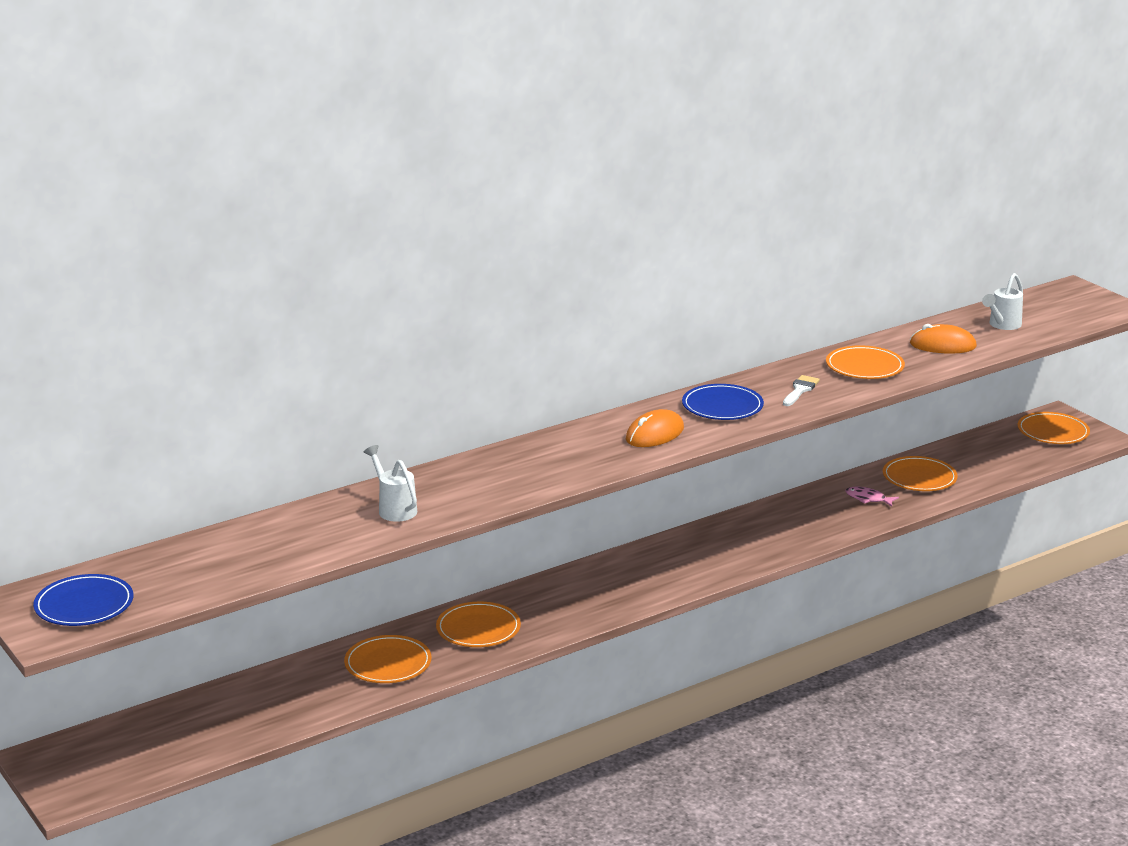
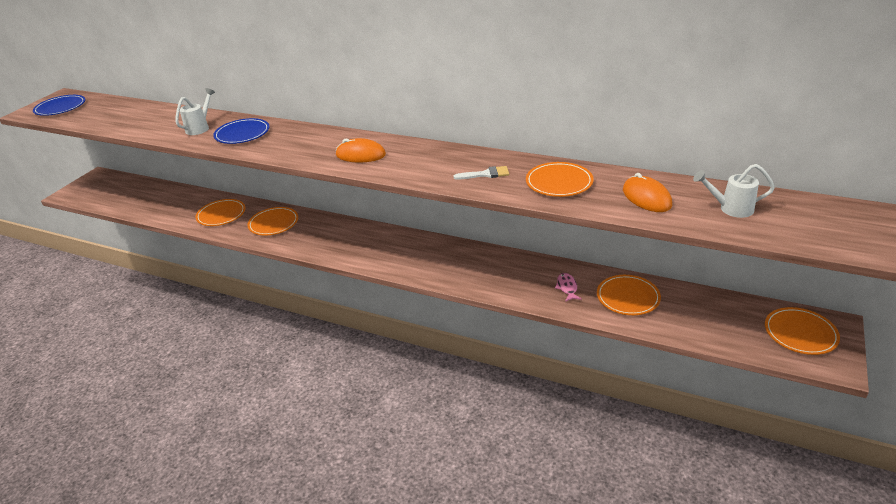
camera: 60 degrees right, 10 degrees up
(722, 406) = (426, 160): blue plate -> blue plate (242, 134)

